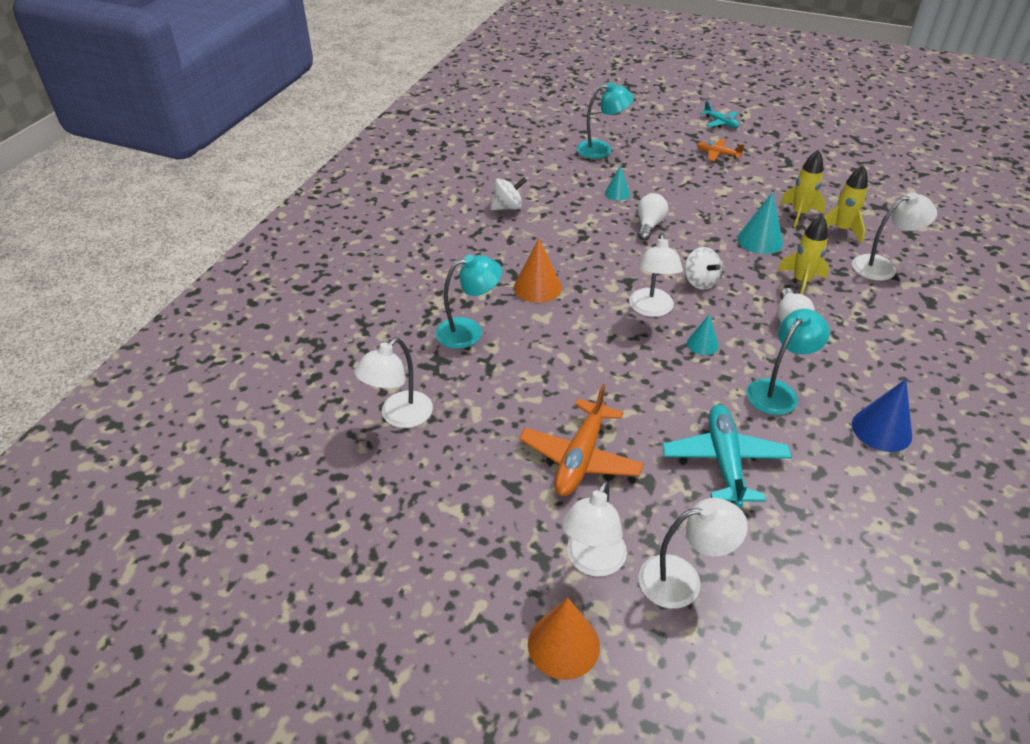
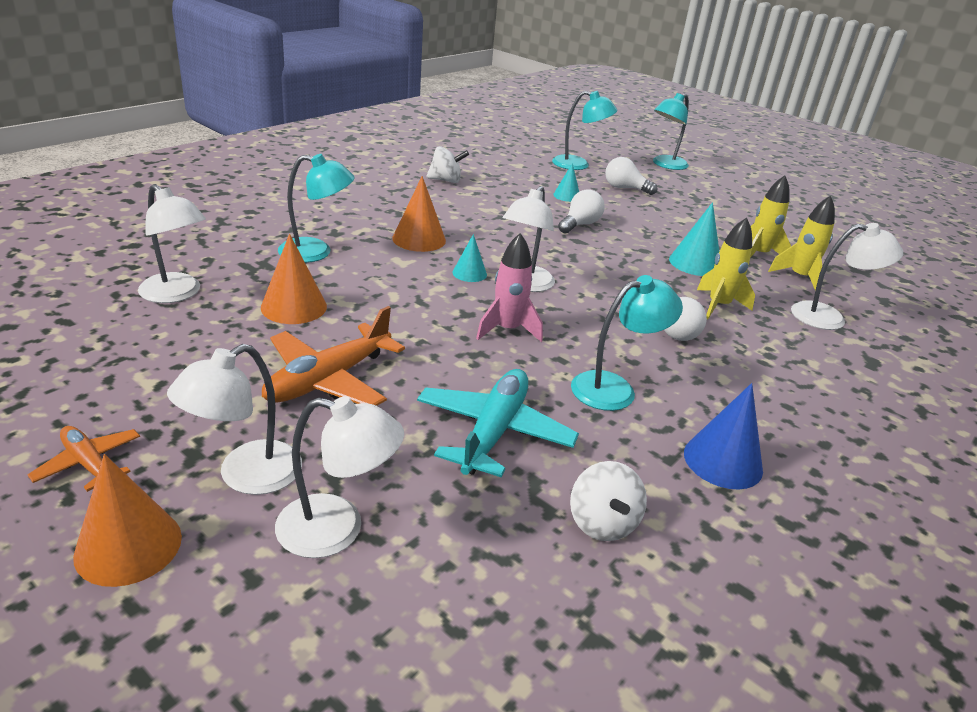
camera: 15 degrees right, 10 degrees down
(399, 416) = (177, 294): white lamp -> white lamp turned 105 degrees counterclockwise
(499, 396) = (294, 307): none -> orange cone
(656, 168) = (625, 188): none -> white light bulb
(670, 125) = (665, 165): none -> turquoise lamp
(670, 362) = (507, 330): none -> pink rocket
(700, 282) = (599, 277): white spinning top -> white spinning top (602, 523)
(702, 344) = (558, 325): turquoise cone -> turquoise cone (469, 273)
(717, 154) = (699, 193): orange plane -> orange plane (89, 464)
(720, 123) = (721, 174): turquoise plane -> none

